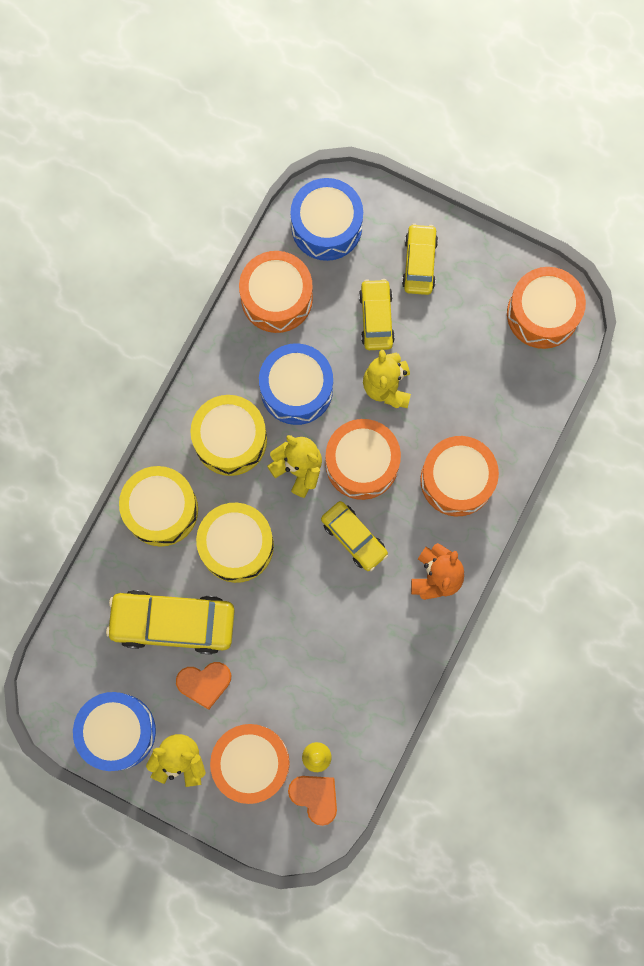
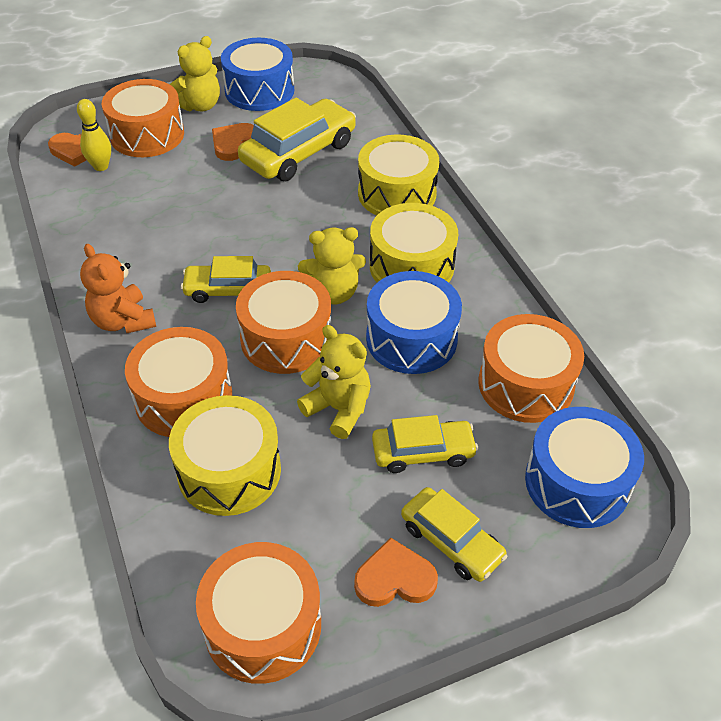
camera: 130 degrees right, 30 degrees down
(236, 545) = (314, 217): yellow drum -> yellow drum (229, 470)
(376, 318) = (423, 452): yellow car -> yellow car turned 45 degrees counterclockwise
(464, 274) = (395, 578): none -> orange heart

